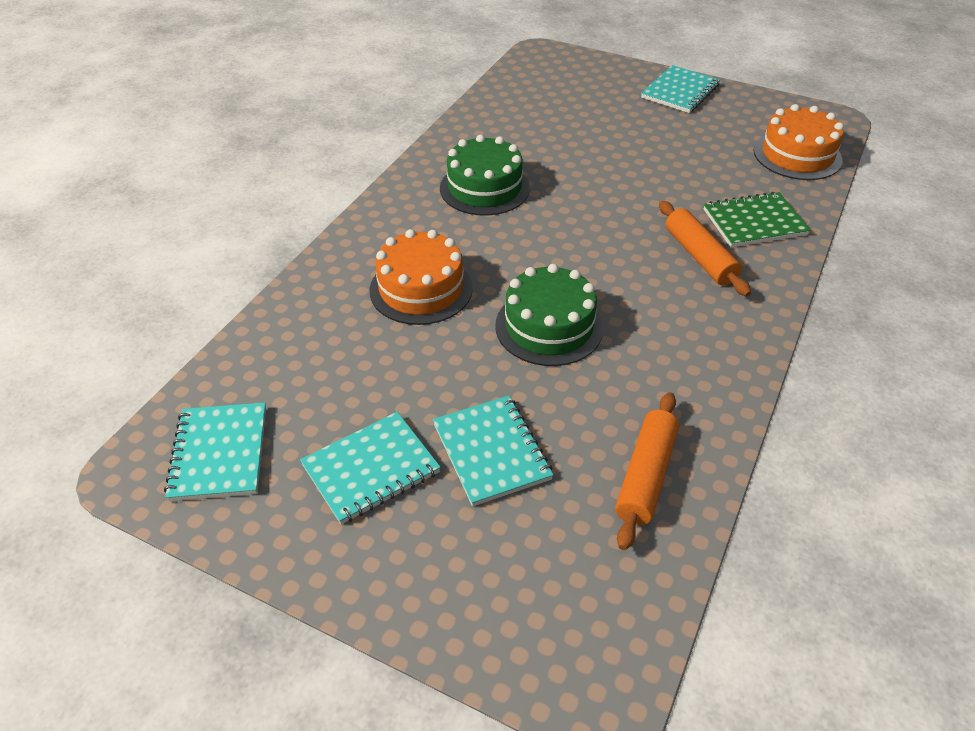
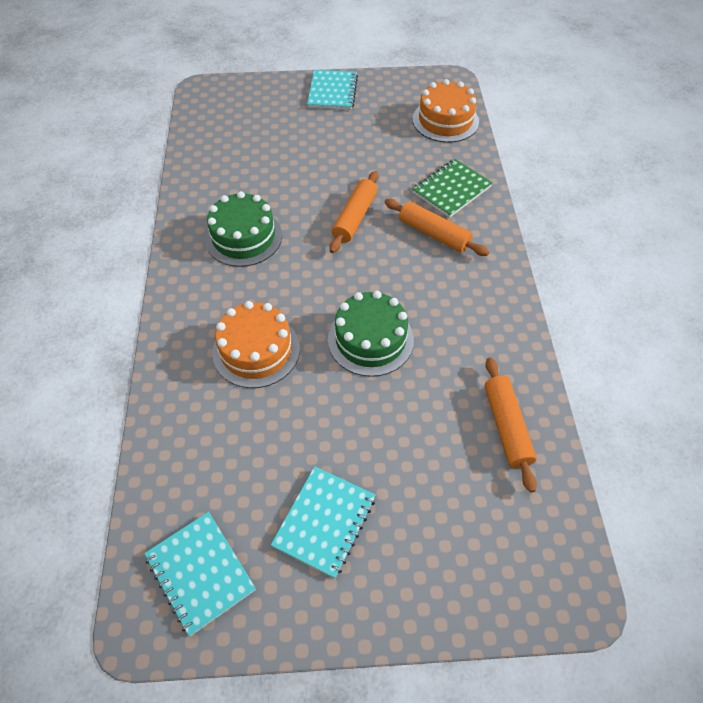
camera: 30 degrees left, 10 degrees up
(492, 452) = (398, 461): turquoise notebook -> none
(617, 211) = (355, 218): none -> orange rolling pin

